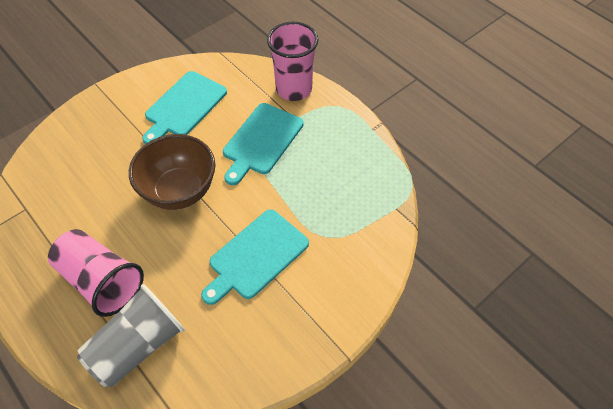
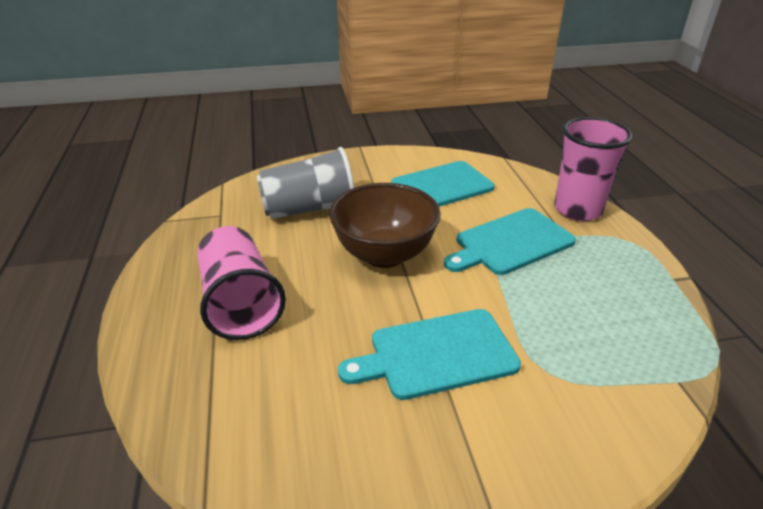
camera: 30 degrees right, 20 degrees down
(137, 346) = (226, 387): grey cup -> grey cup (309, 209)

